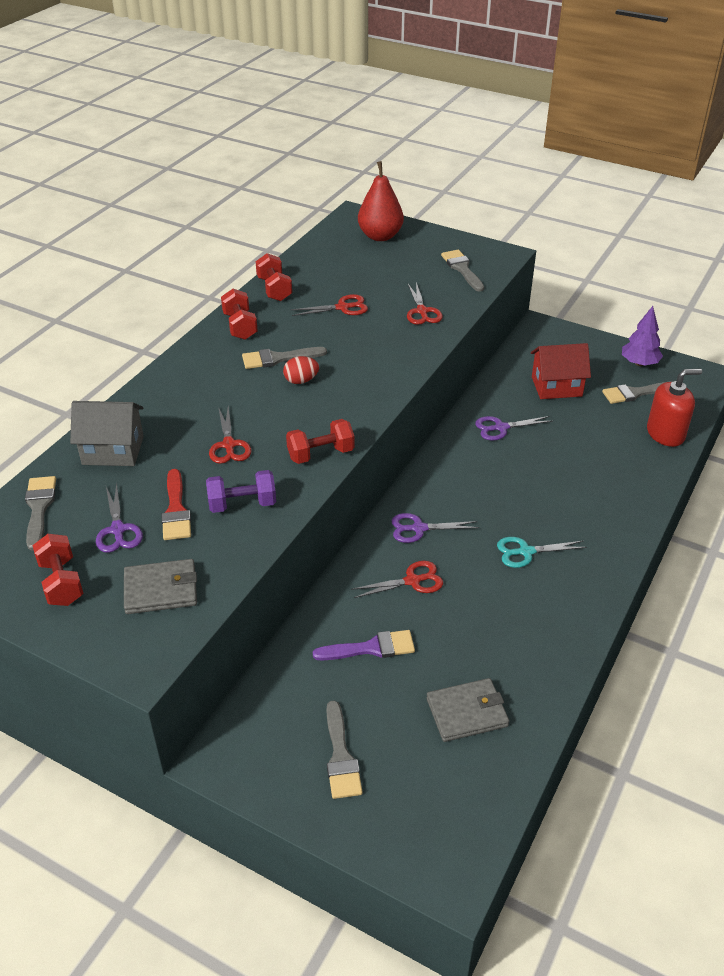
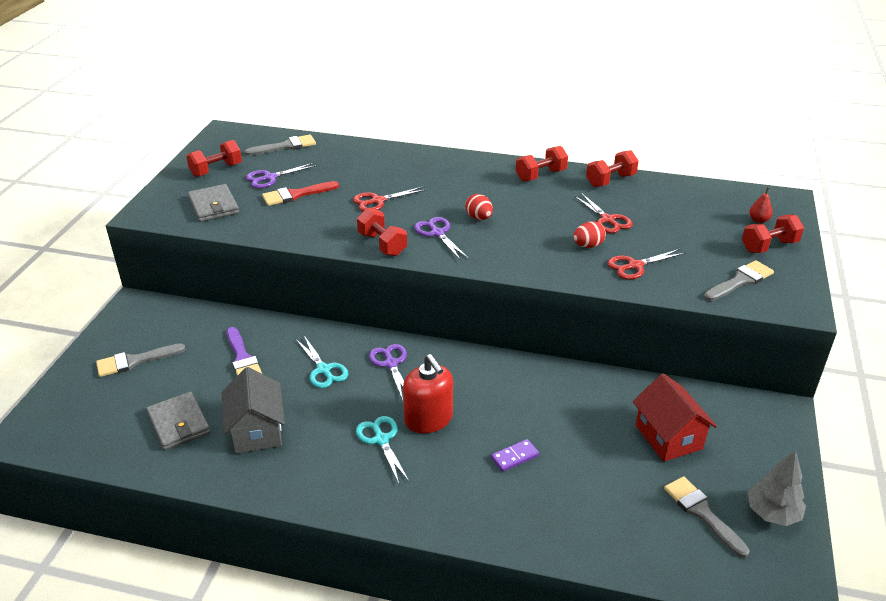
camera: 75 degrees right, 5 degrees down
(113, 450) = (354, 157): grey house -> grey house (257, 431)
(242, 504) = (309, 220): purple dumbbell -> none
(278, 358) = (505, 201): grey brush -> none
(380, 236) = (758, 220): red pear -> red pear, size x0.43
(380, 328) = (588, 245): none -> red egg
(412, 581) = (323, 370): red scissors -> turquoise scissors
(419, 243) = (769, 246): none -> red dumbbell
(501, 428) = (566, 400): purple scissors -> purple scissors (437, 233)
(563, 472) = (514, 457): none -> purple domino
(639, 363) = (772, 513): purple tree -> grey tree
(665, 433) = (634, 548): red soap dispenser -> red soap dispenser (428, 419)

